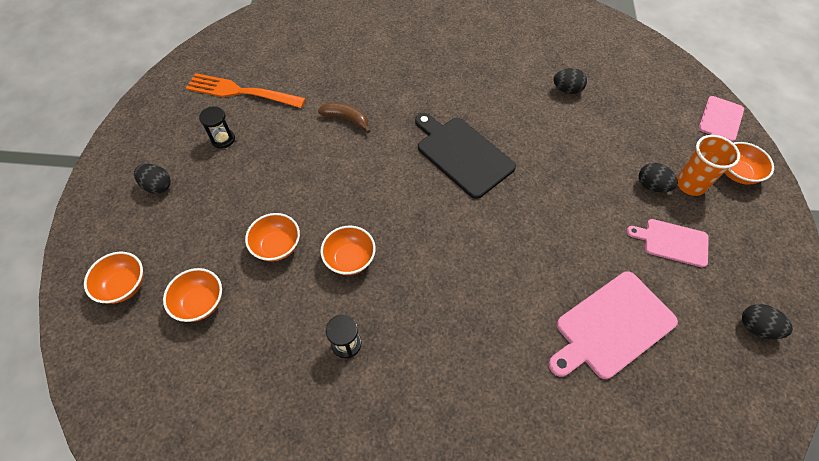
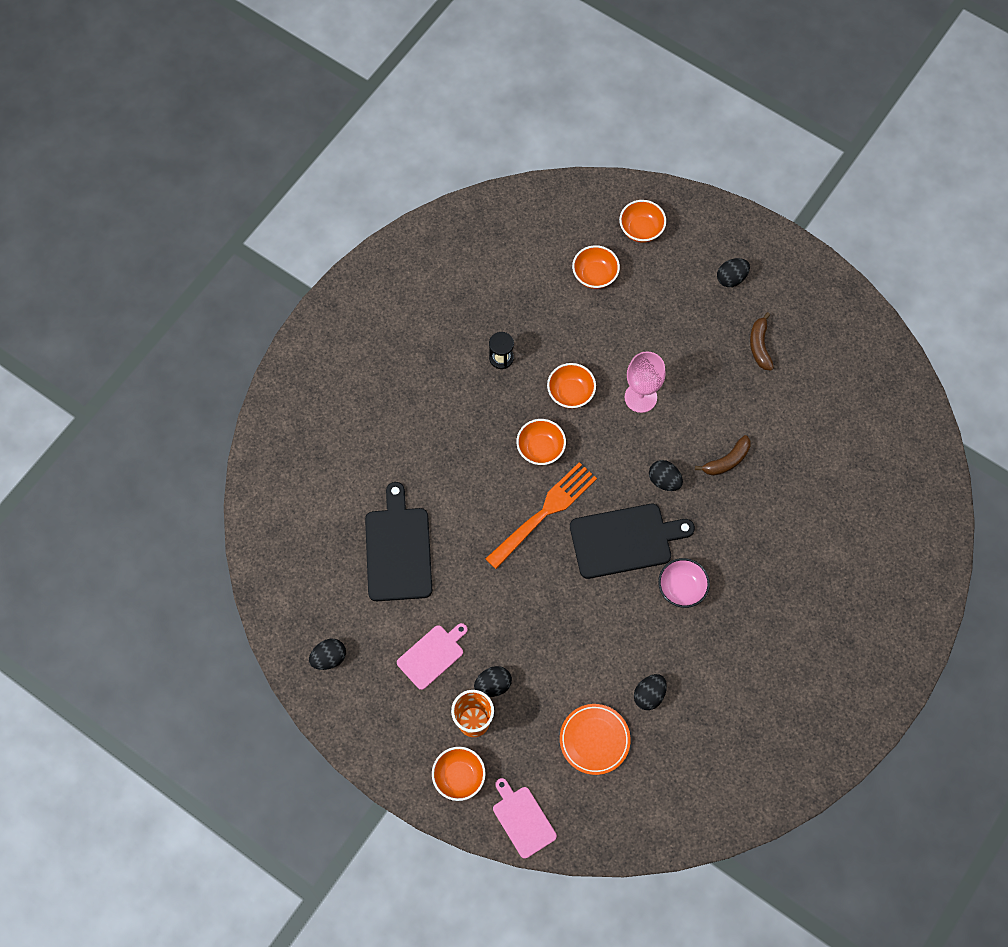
camera: 120 degrees right, 10 degrees up
(223, 139) = (759, 346): black hourglass -> brown banana
(241, 92) = (816, 382): orange fork -> orange fork (544, 512)
(277, 246) = (615, 345): orange bowl -> orange bowl (540, 449)
(322, 201) = (640, 397): none -> pink goblet
(391, 151) = (664, 480): none -> black egg
(473, 104) = (681, 588): none -> pink bowl
(611, 326) = (398, 549): pink cutting board -> black cutting board
(627, 106) = (594, 740): none -> orange plate

